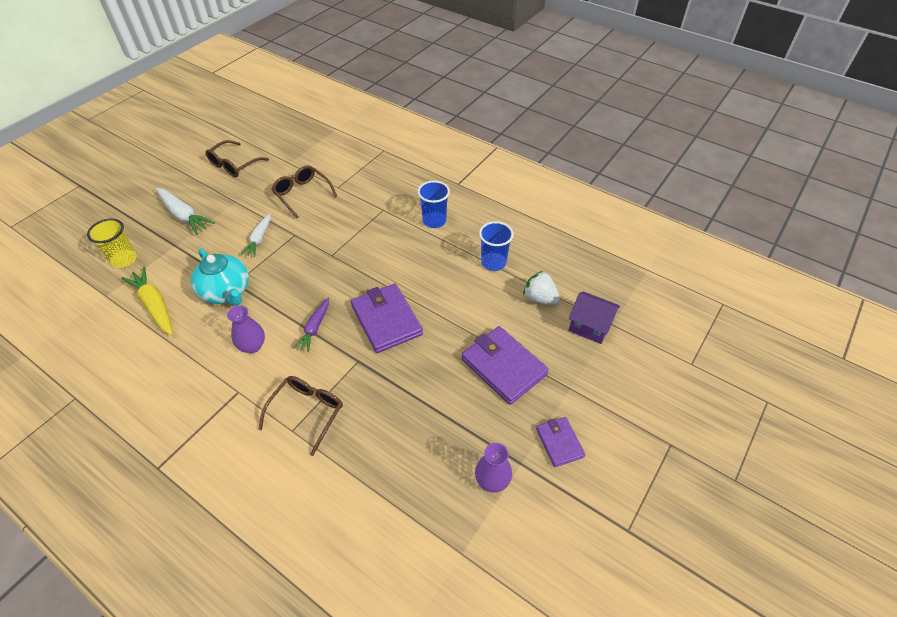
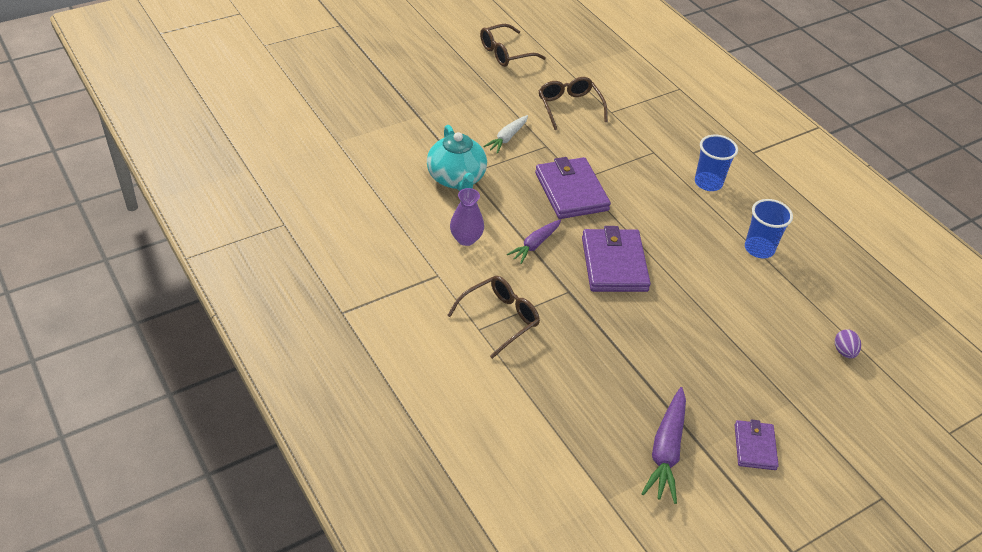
camera: 20 degrees right, 5 degrees down
(124, 260) = (364, 113): yellow cup -> none
(154, 305) = (381, 167): yellow carrot -> none
(184, 215) = (437, 89): white carrot -> none
(492, 480) = (666, 451): purple vase -> purple carrot
(503, 367) = (725, 354): purple wallet -> purple wallet (571, 191)
(539, 298) = (797, 303): white strawberry -> none
(590, 326) = (844, 351): purple house -> purple egg

